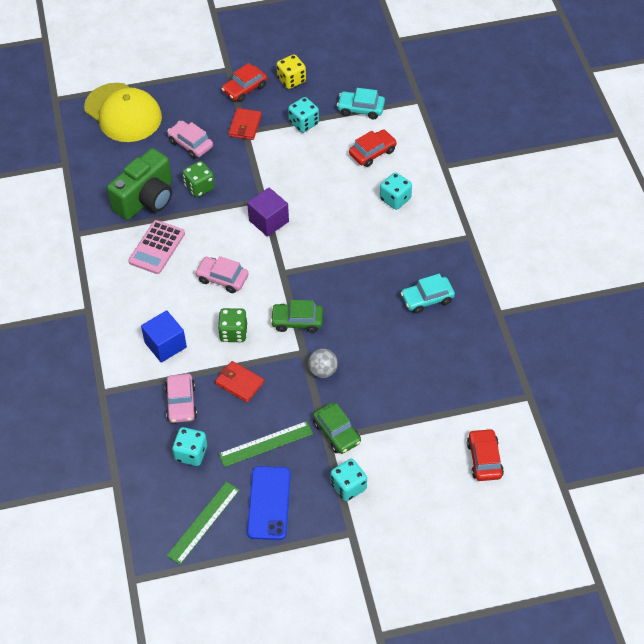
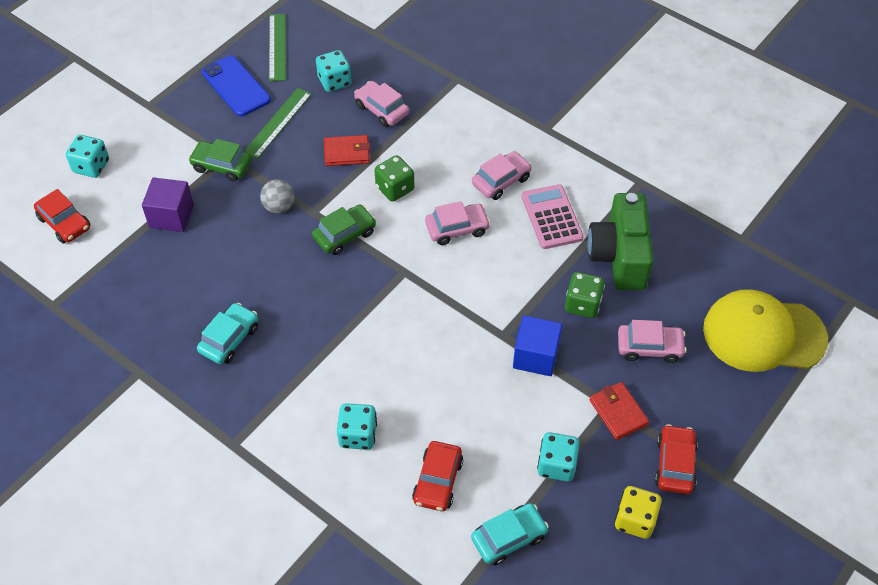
camera: 140 degrees right, 0 degrees up
(160, 292) = (501, 181): none -> pink car
(165, 345) = (445, 142): blue cube -> blue cube (535, 356)
(268, 221) = (472, 315): purple cube -> purple cube (171, 216)
(348, 486) = (177, 133): turquoise dice -> turquoise dice (91, 166)

